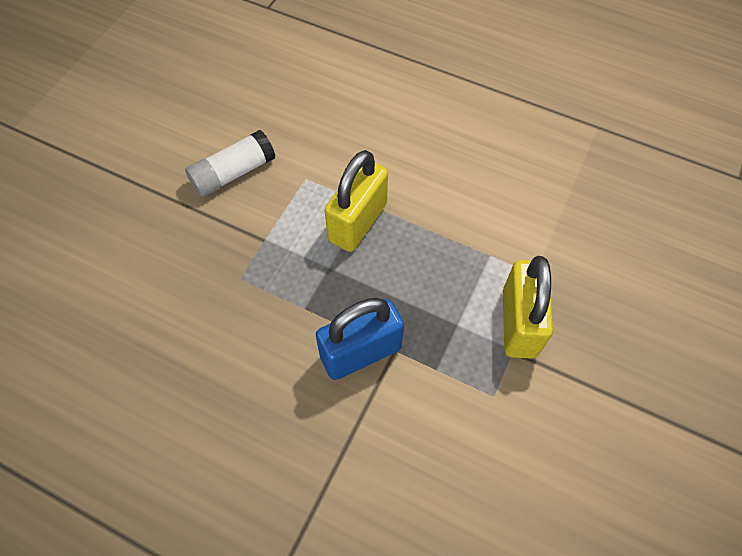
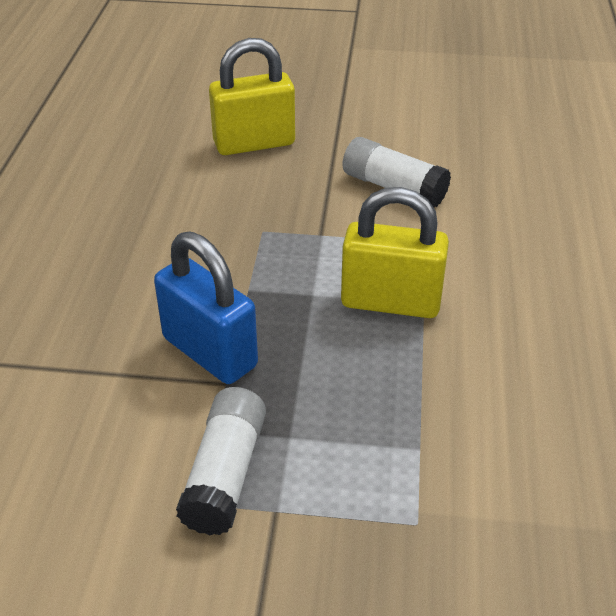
camera: 70 degrees right, 20 degrees down
(476, 372) = (225, 474): none -> white glue stick
(518, 323) = (323, 508): yellow padlock -> yellow padlock (254, 143)

